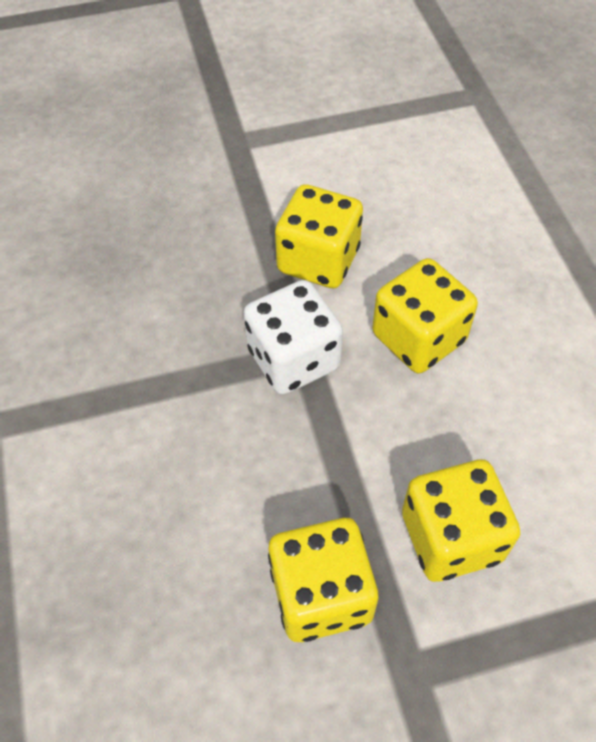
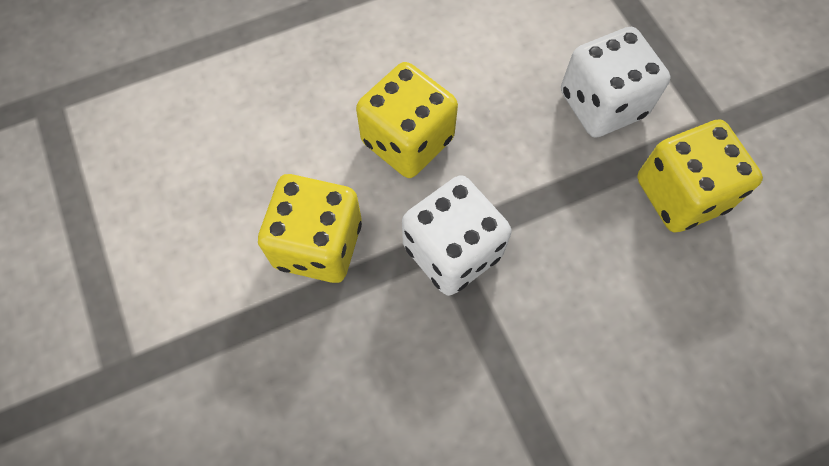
camera: 100 degrees left, 10 degrees up
(451, 537) = (602, 104): yellow dice -> white dice

